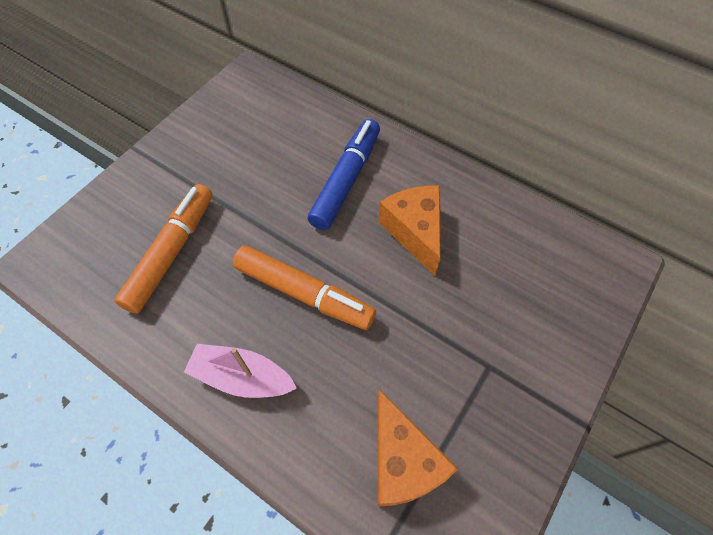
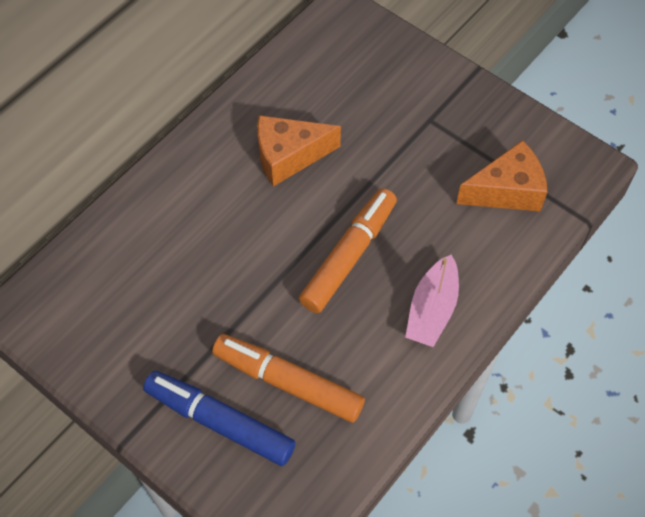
camera: 85 degrees left, 0 degrees up
(346, 180) = (215, 211): blue marker -> blue marker (220, 422)

